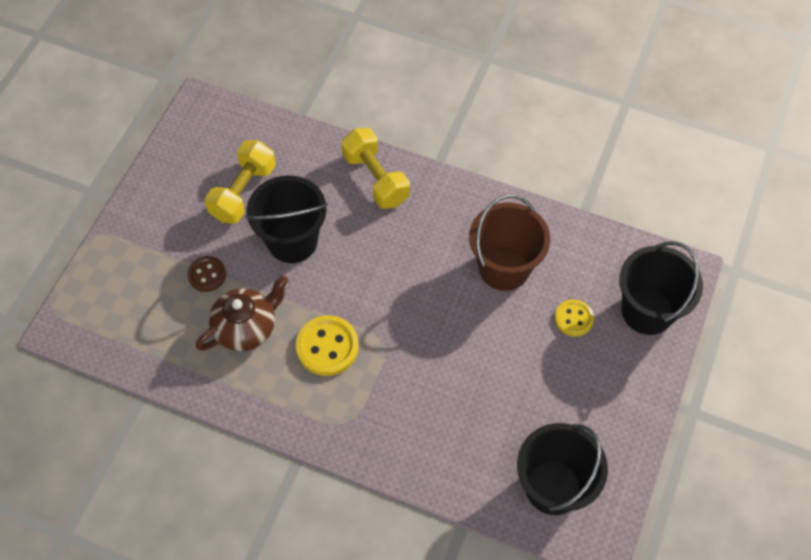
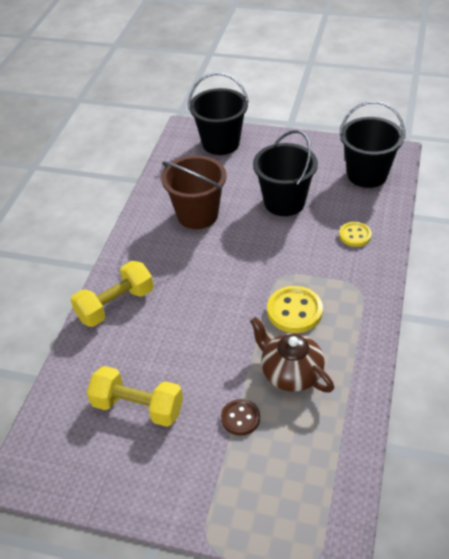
camera: 95 degrees left, 15 degrees down
(292, 241) = (191, 355): black bucket -> black bucket (284, 202)
(573, 319) = (234, 176): yellow button -> yellow button (355, 235)

